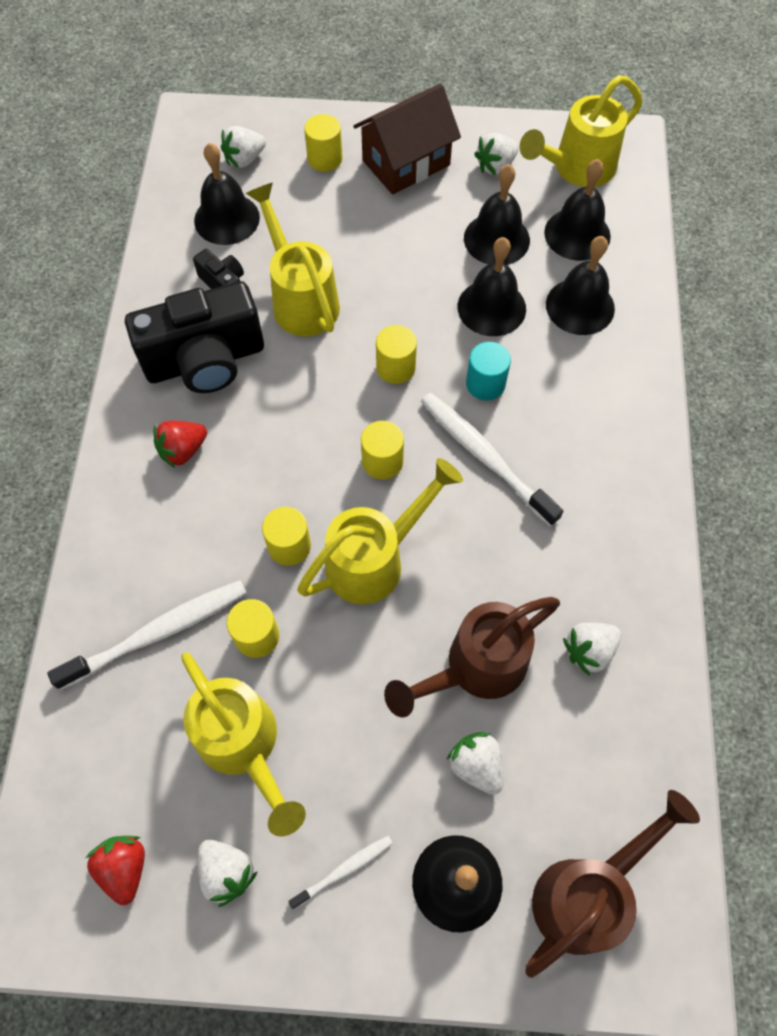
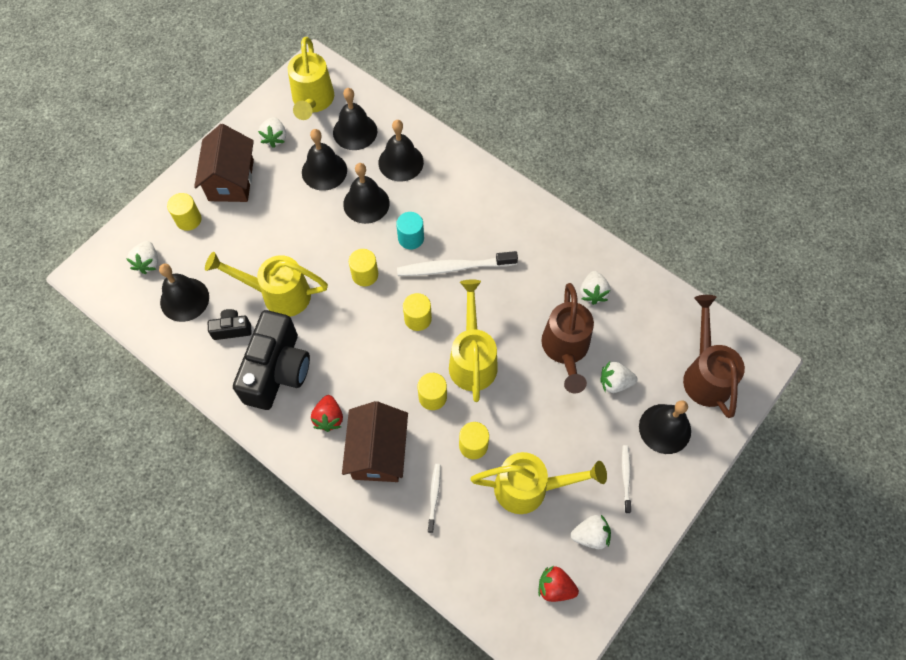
camera: 55 degrees left, 0 degrees up
(158, 633) = (434, 496): white toothbrush -> white toothbrush, size x0.51
(174, 531) = (378, 452): none -> brown house

